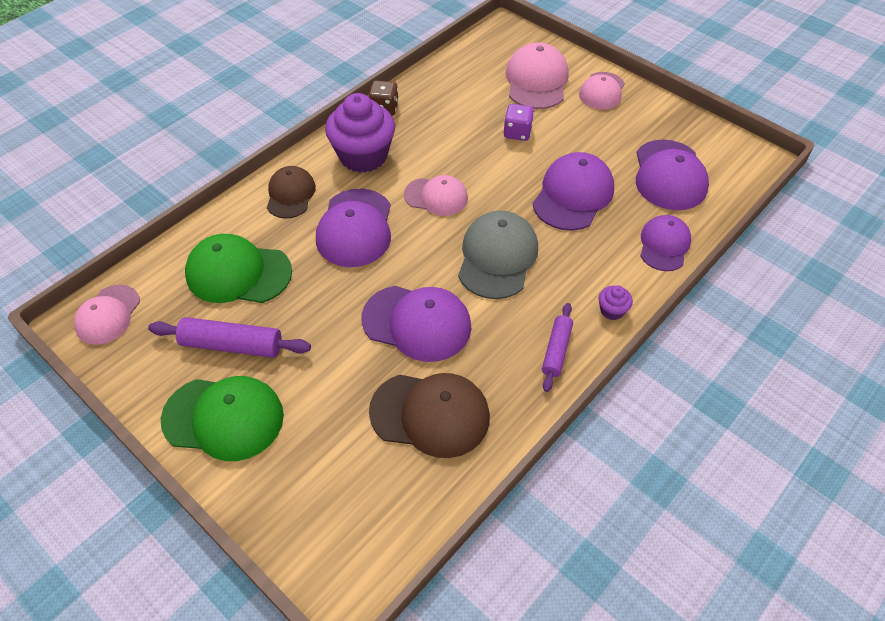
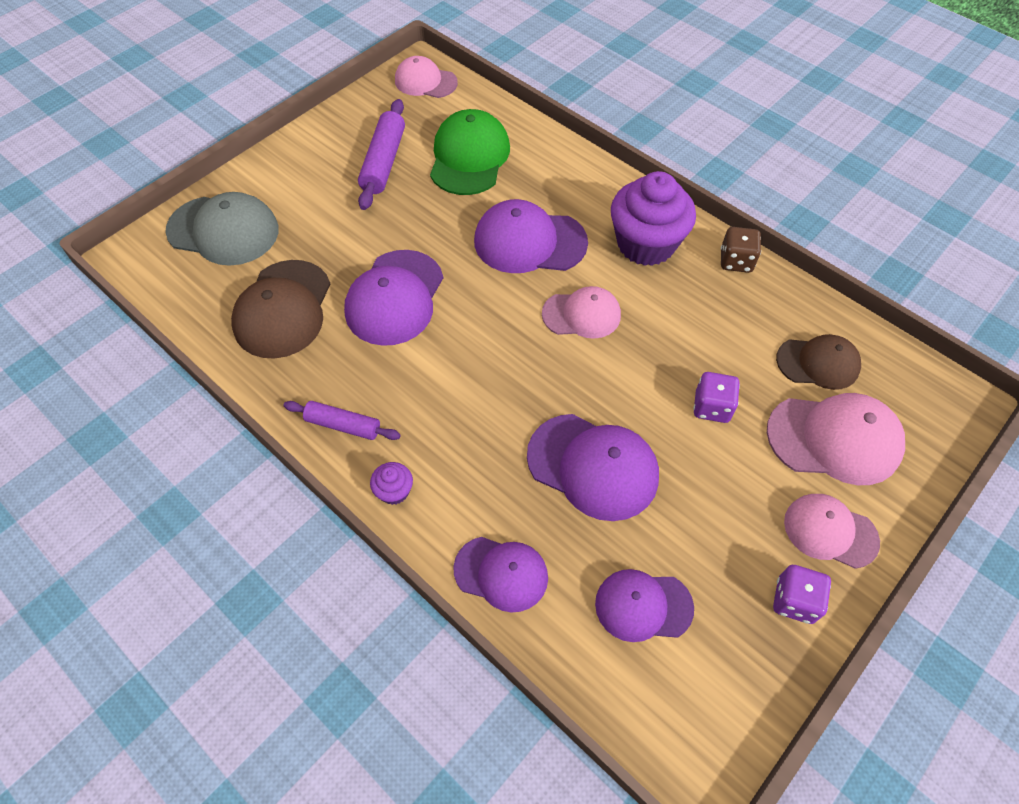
camera: 90 degrees right, 5 degrees up
(224, 418) = (307, 165): green cap -> none
(290, 194) = (578, 186): brown cap -> brown cap (818, 363)
(436, 197) = (581, 314): pink cap -> pink cap turned 105 degrees counterclockwise
(497, 257) = (484, 374): grey cap -> grey cap (223, 230)
(650, 111) = (794, 601): none -> purple dice
(669, 175) = (643, 606): purple cap -> purple cap, size x0.65

